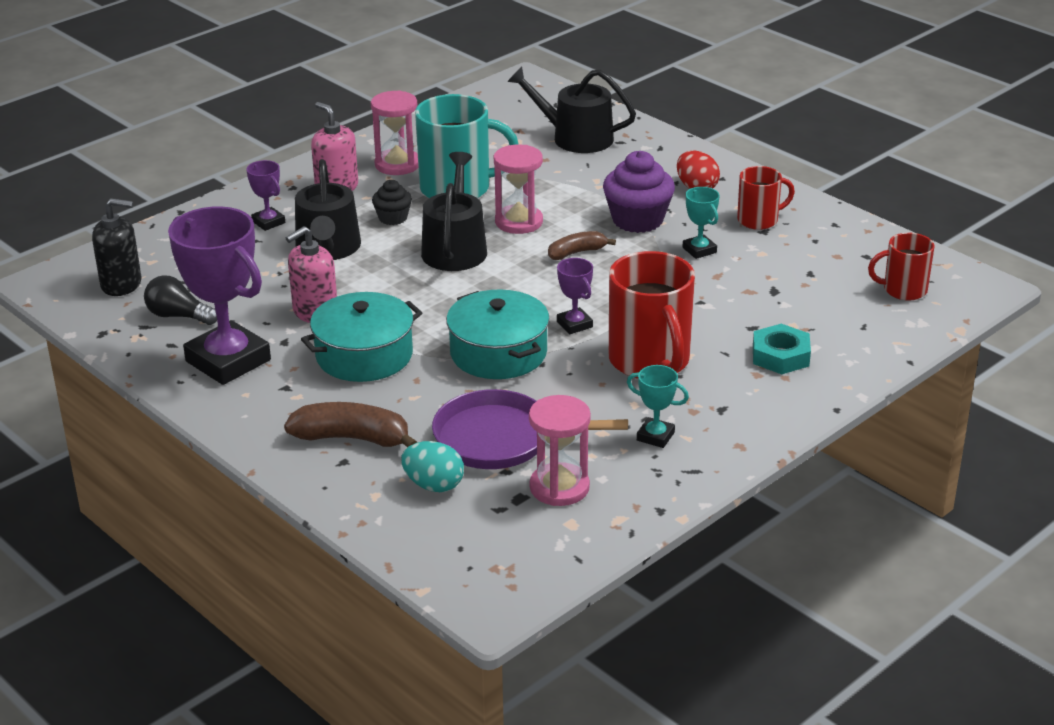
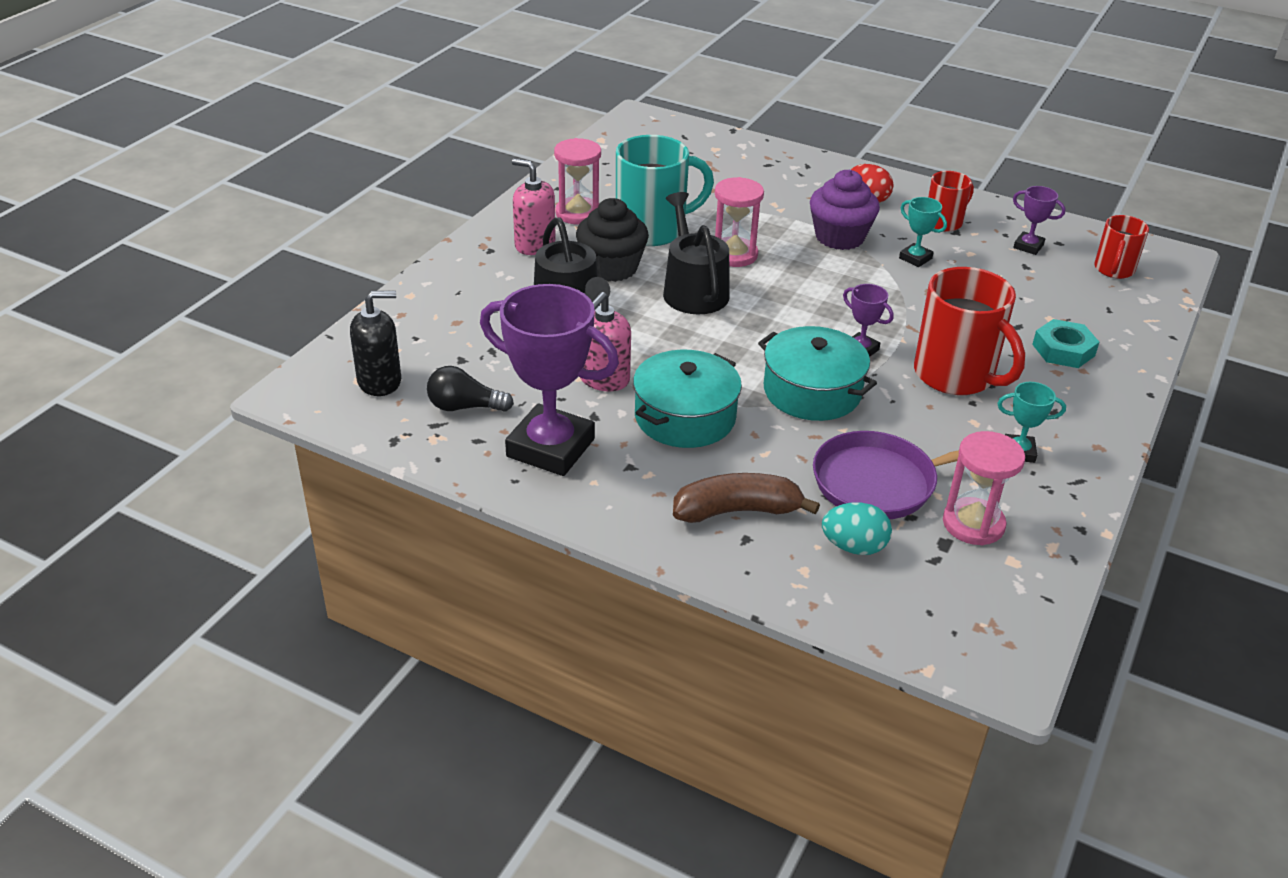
camera: 20 degrees left, 5 degrees up
(268, 222) = (490, 290): purple trophy -> purple trophy (1028, 246)
(393, 218) = (611, 268): black cupcake -> black cupcake, size x1.78
(575, 137) = (725, 165): black watering can -> none
(576, 252) = (809, 277): brown banana -> none
(903, 290) = (1113, 270): red mug -> red mug turned 45 degrees counterclockwise

